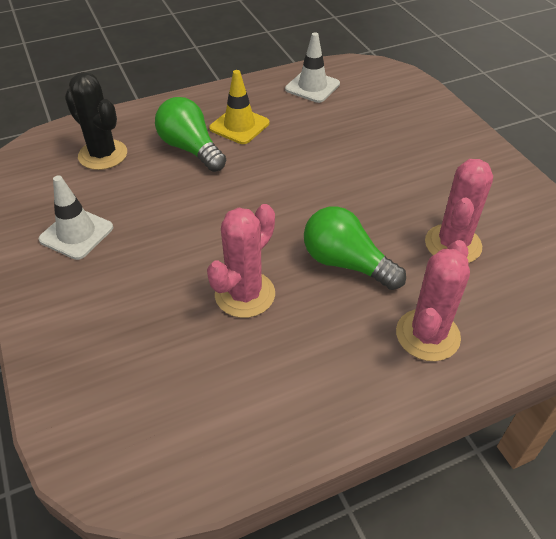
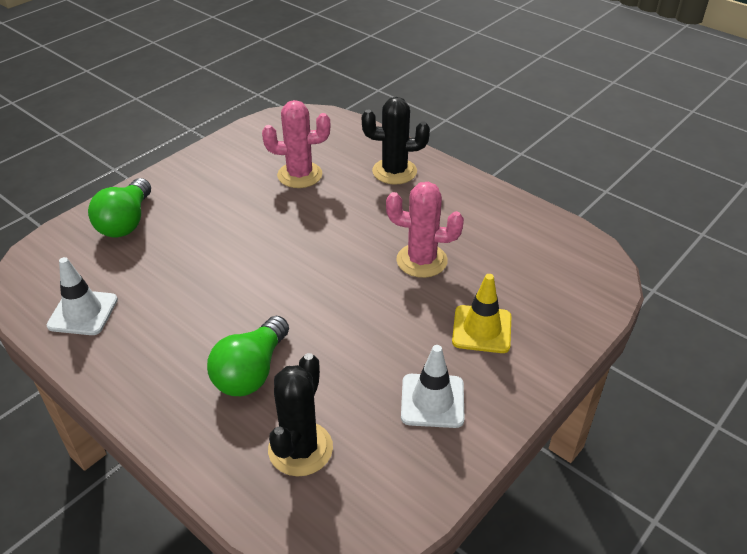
camera: 115 degrees left, 5 degrees down
(239, 126) = (189, 347): yellow traffic cone -> yellow traffic cone (481, 329)
(346, 263) = (353, 219): green light bulb -> green light bulb (126, 222)
(427, 335) = (394, 171): pink cactus -> black cactus

